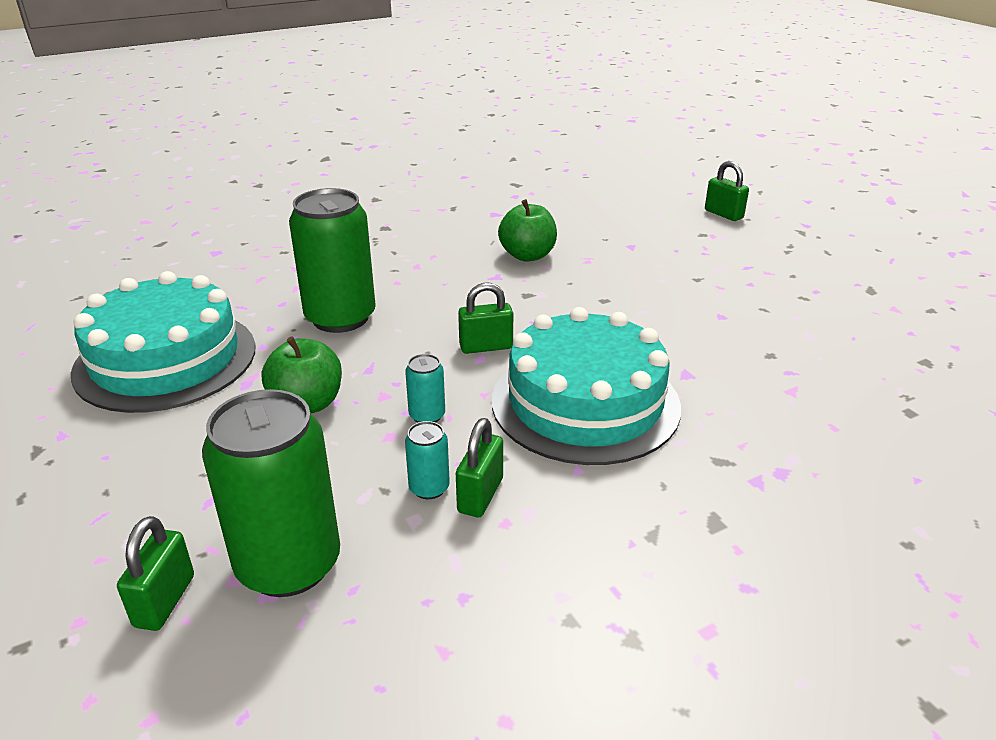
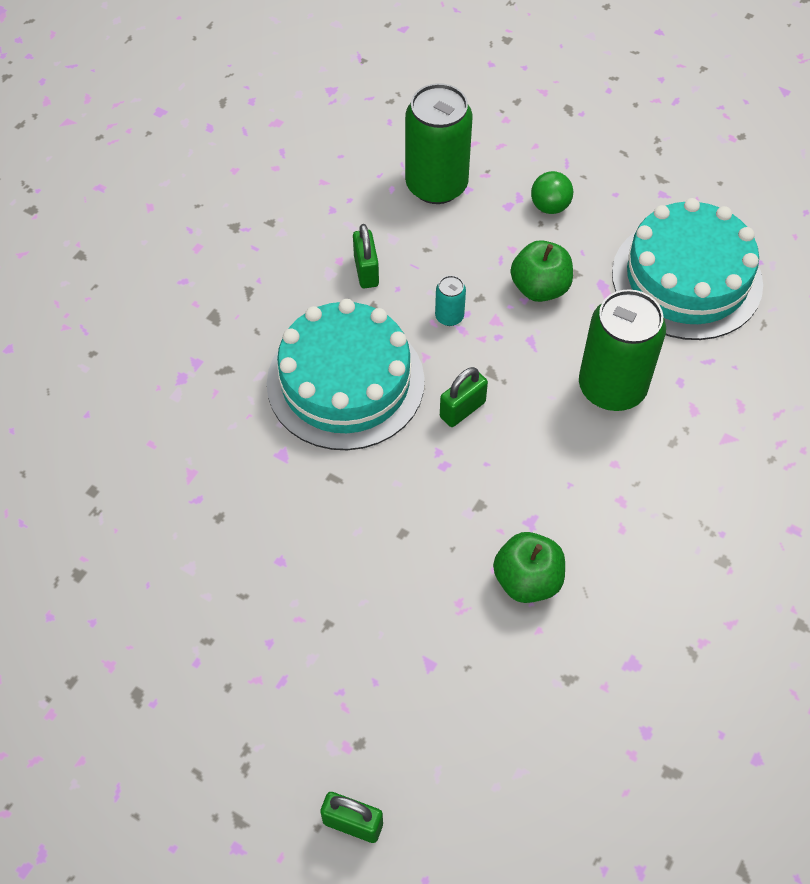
camera: 150 degrees right, 25 degrees up
(165, 601) = (477, 143): green padlock -> none
(191, 474) = (550, 206): none -> green ball
(429, 488) = (401, 262): turquoise can -> none

